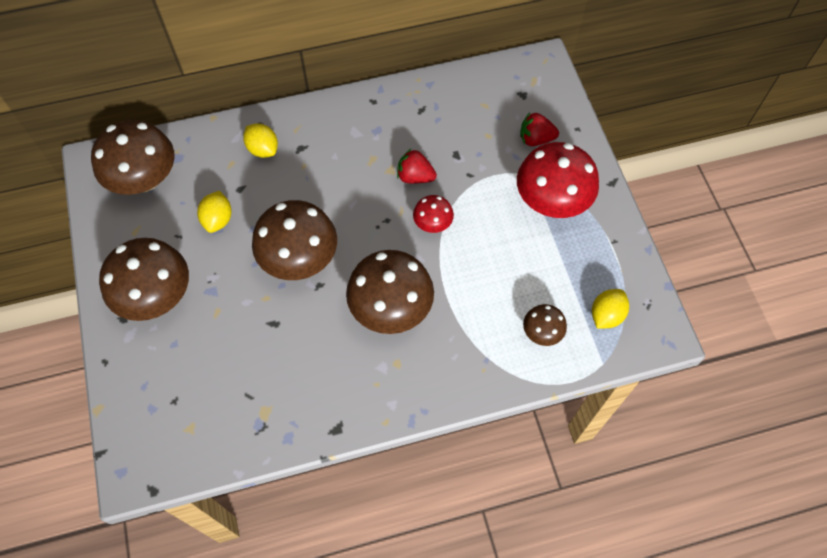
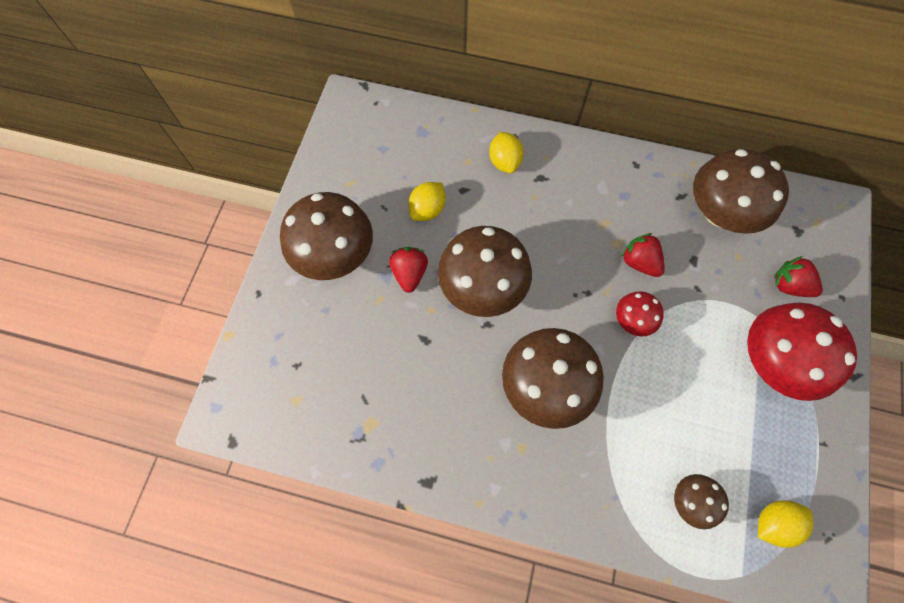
camera: 30 degrees right, 5 degrees up
(144, 179) = (383, 138): brown mushroom -> brown mushroom (720, 213)
(231, 278) = (409, 273): none -> red strawberry

